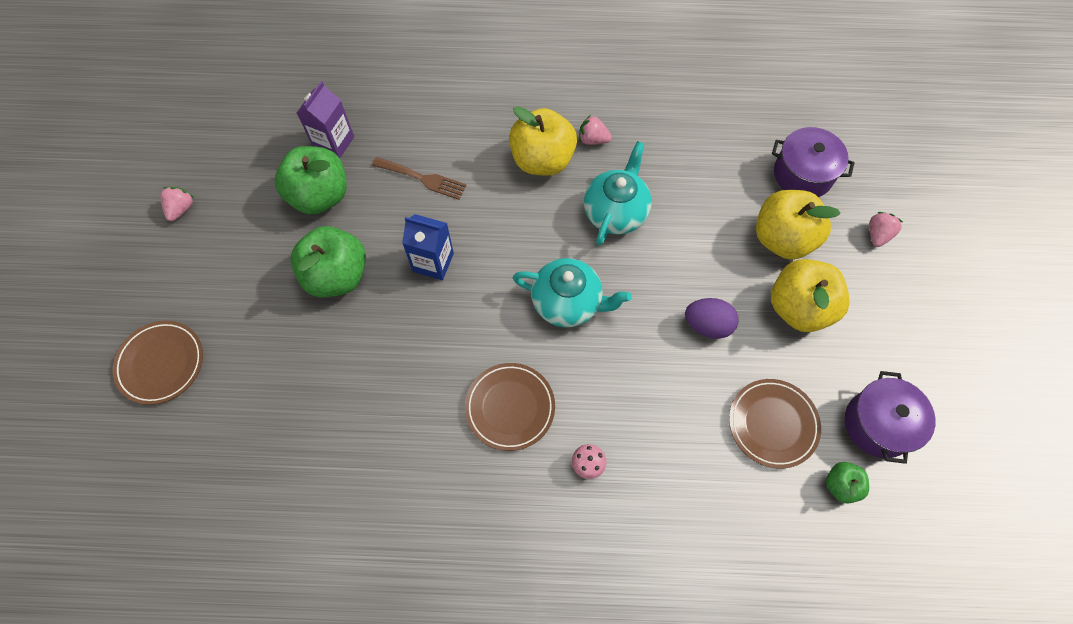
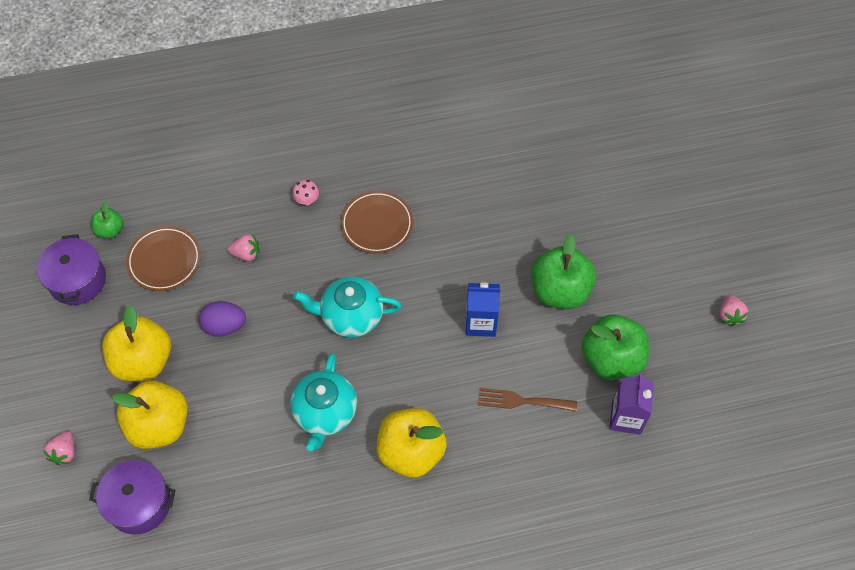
camera: 165 degrees right, 5 degrees down
(161, 364) = (663, 191): brown plate -> none
(593, 139) = (365, 489): pink strawberry -> pink strawberry (246, 254)

